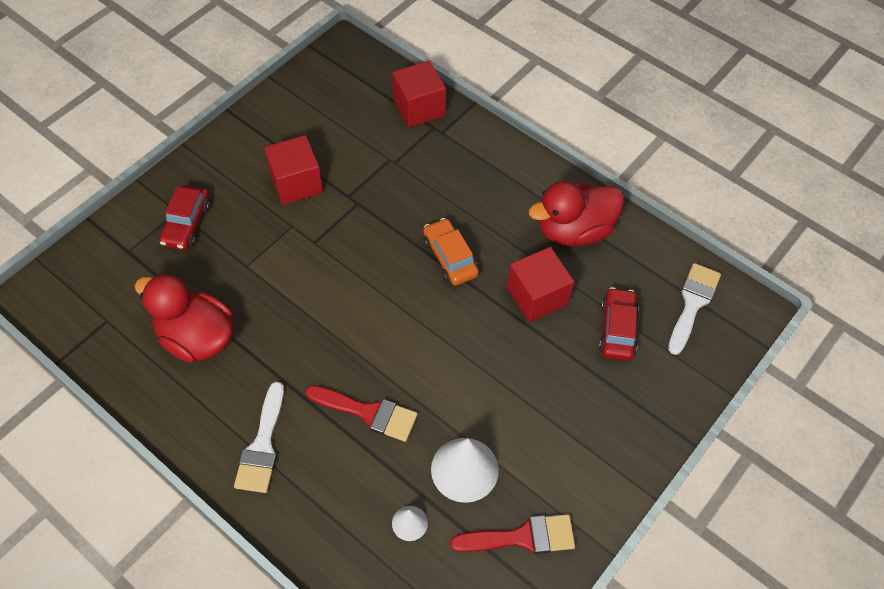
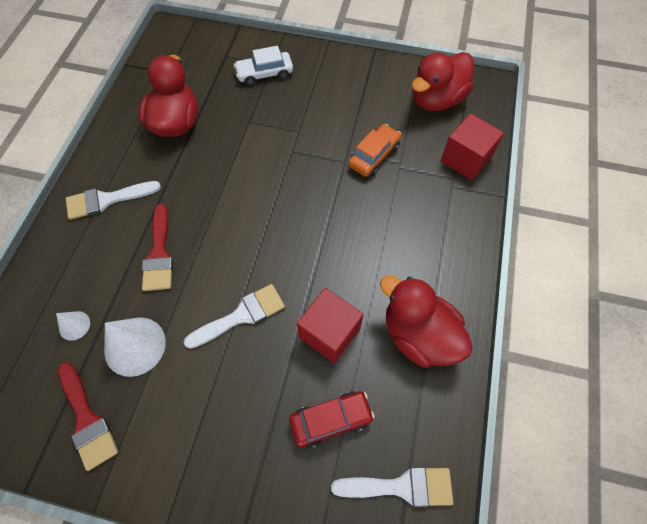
camera: 65 degrees right, 5 degrees up
(187, 224) = (264, 74): red car -> white car
(296, 183) = (337, 116): red cube -> none
(334, 94) = (437, 100): none -> red duck
(450, 258) = (330, 247): orange car -> orange car (374, 156)
(482, 362) = (241, 316): none -> white brush

